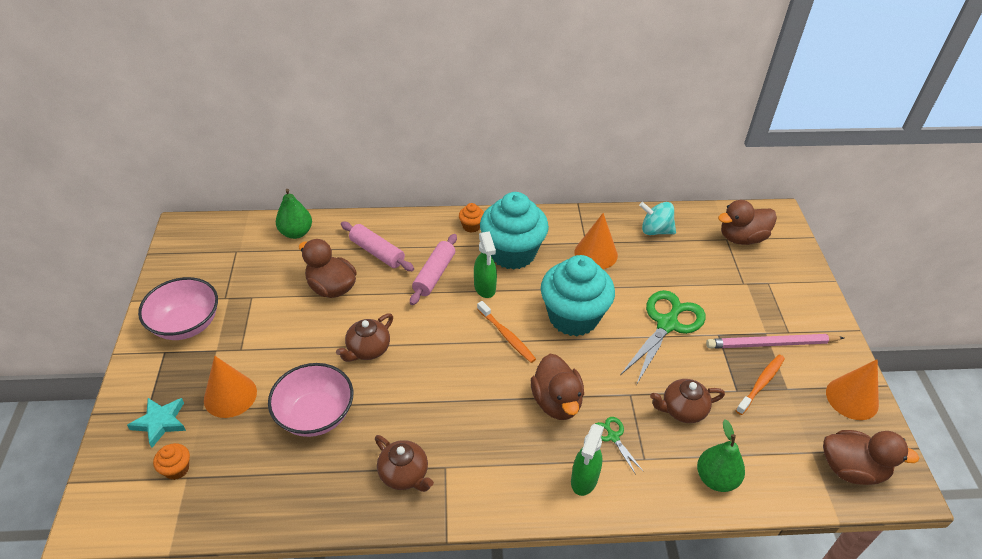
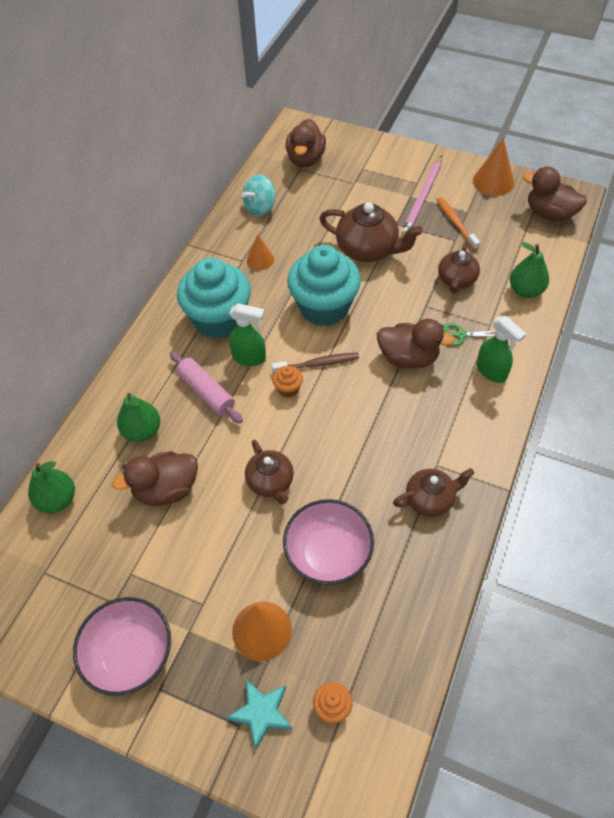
camera: 60 degrees left, 10 degrees up
(377, 252) = (142, 431): pink rolling pin -> green pear
(471, 226) = (161, 337): orange cupcake -> orange cupcake (288, 389)
(506, 336) = (318, 364): orange toothbrush -> brown toothbrush
(596, 253) = (260, 259): orange cone -> orange cone, size x0.63
(667, 324) = (368, 249): green scissors -> brown teapot
(851, 469) = (549, 214): brown duck -> brown duck turned 105 degrees counterclockwise

